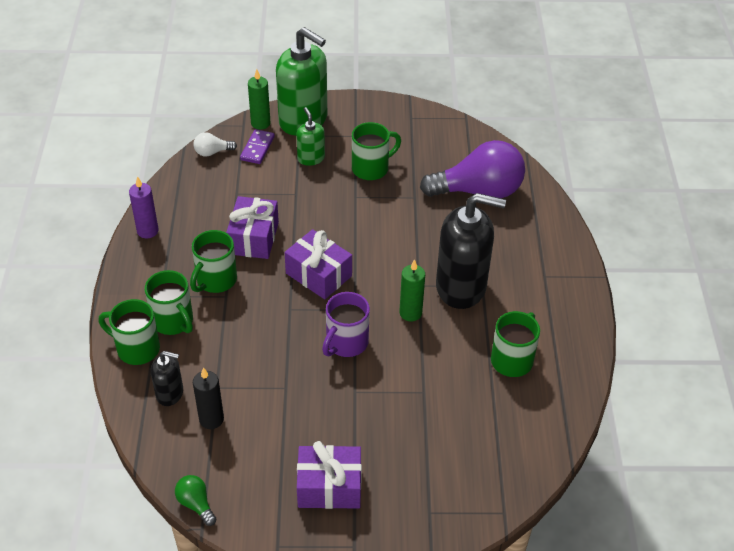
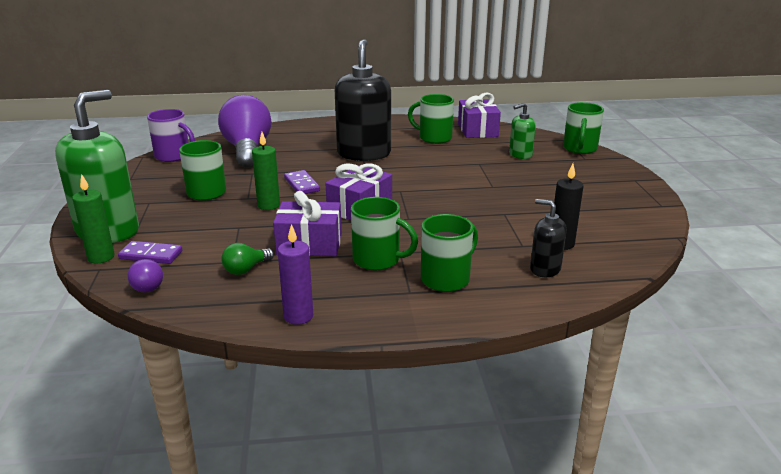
camera: 95 degrees left, 20 degrees down
(136, 348) = (496, 297): green mug -> green mug (580, 149)
(170, 393) = (545, 269): black soap dispenser -> black soap dispenser turned 60 degrees counterclockwise
(196, 504) = (656, 242): green light bulb -> green light bulb (246, 269)
(212, 152) = (147, 285): white light bulb -> purple light bulb
(311, 158) = (180, 222): green soap dispenser -> green soap dispenser (520, 155)
(329, 487) = (592, 190): purple gift -> purple gift (477, 130)
(346, 343) = (441, 192): purple mug -> purple mug (174, 156)
(380, 234) = (302, 184): none -> purple domino
(410, 313) = (398, 170): green candle -> green candle (268, 205)

